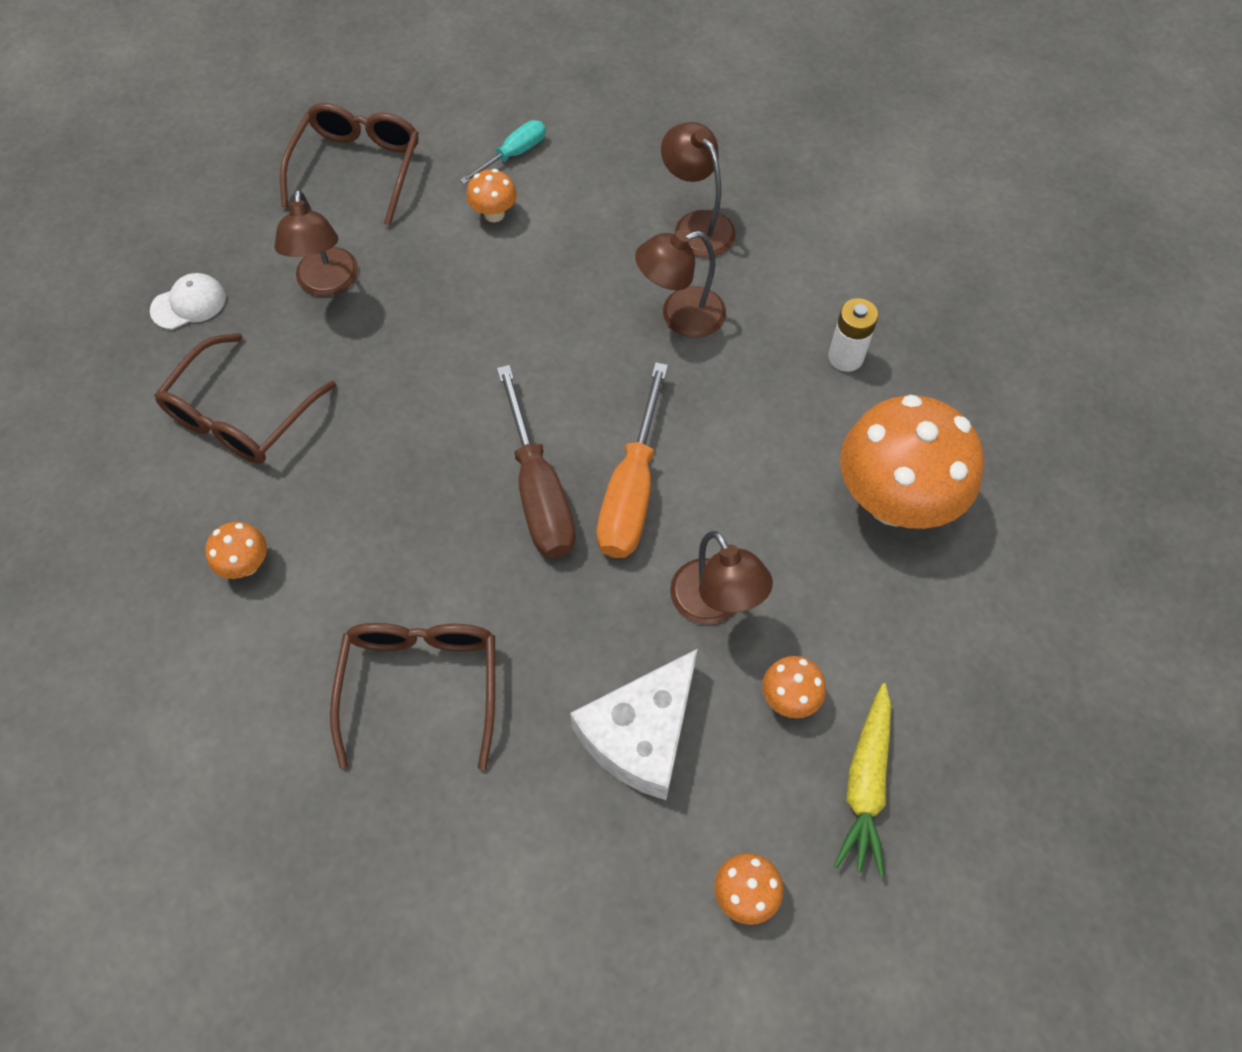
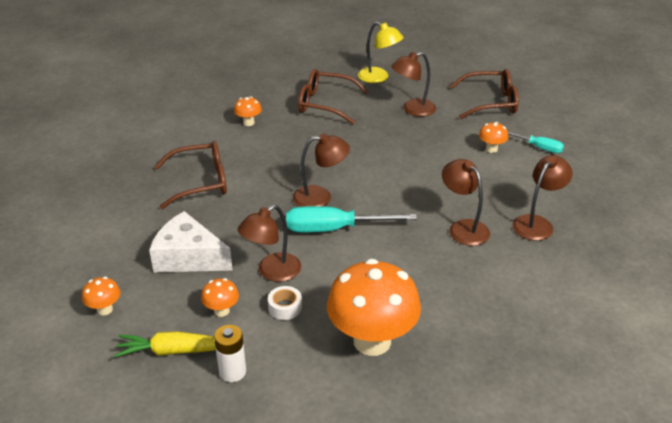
camera: 75 degrees right, 25 degrees down
(189, 304) = (379, 77): white cap -> yellow lamp
(539, 491) = (320, 197): brown screwdriver -> brown lamp
(632, 490) = (334, 229): orange screwdriver -> turquoise screwdriver
(801, 602) = (285, 307): none -> white tape
(845, 357) = (473, 304): white battery -> white battery (232, 372)

